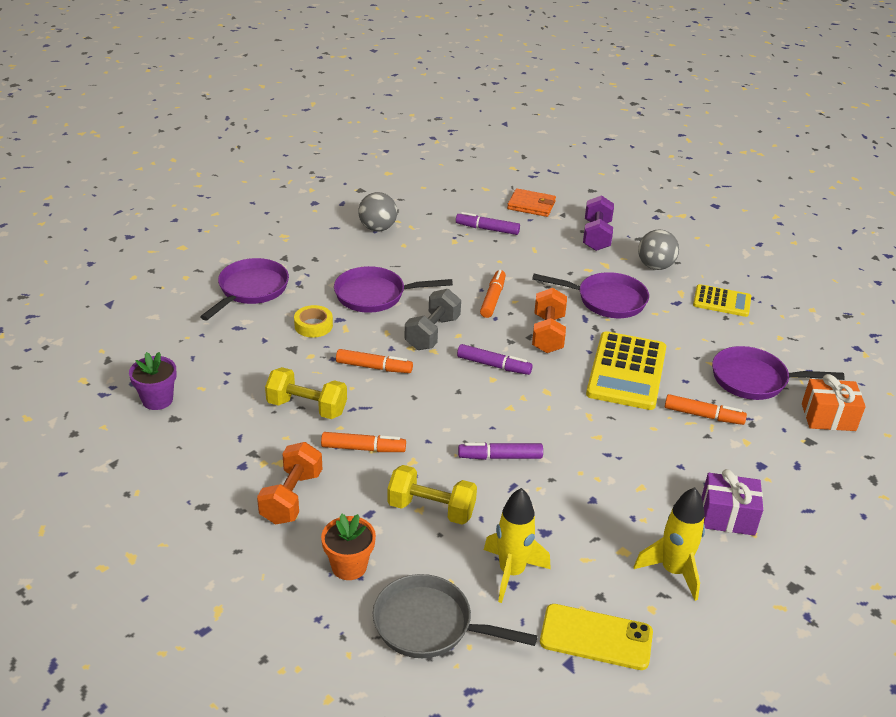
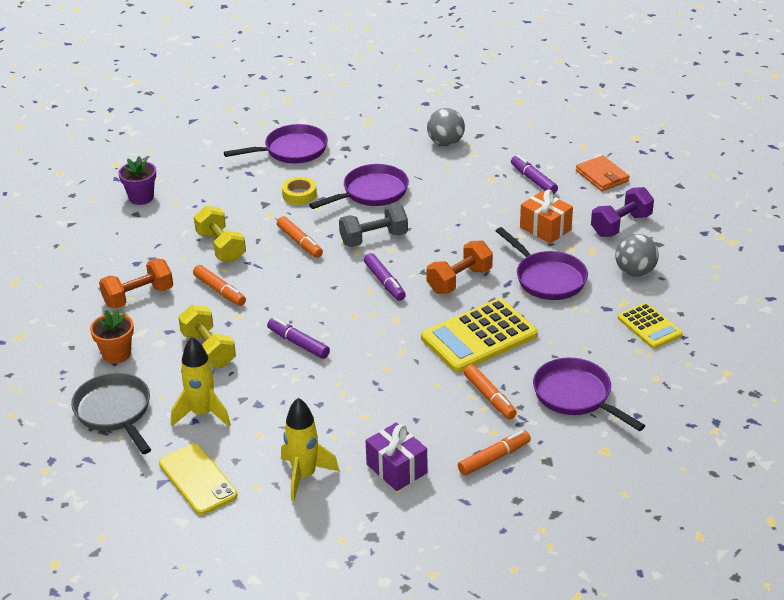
camera: 45 degrees right, 0 degrees up
(375, 295) = (371, 192): purple pan -> purple pan turned 105 degrees clockwise
(493, 298) = (456, 235): orange marker -> orange marker (494, 458)
(828, 417) = (593, 454): orange gift -> orange gift (545, 228)

